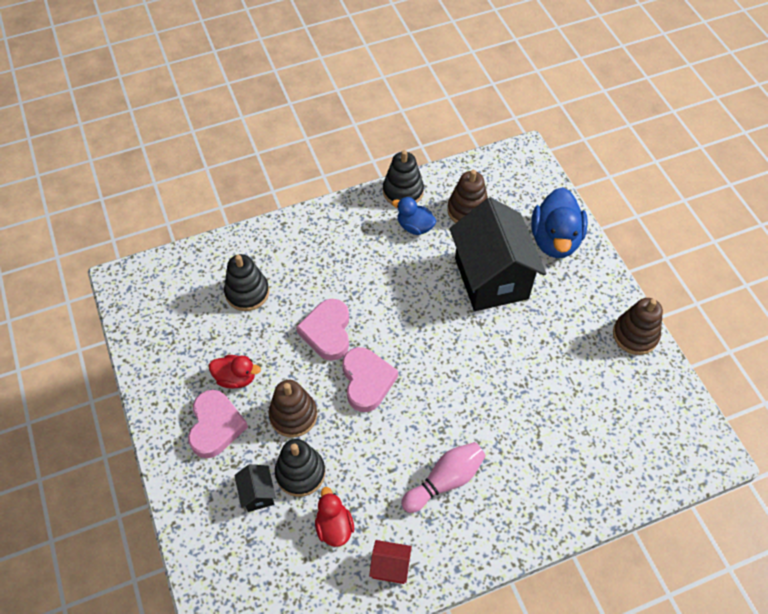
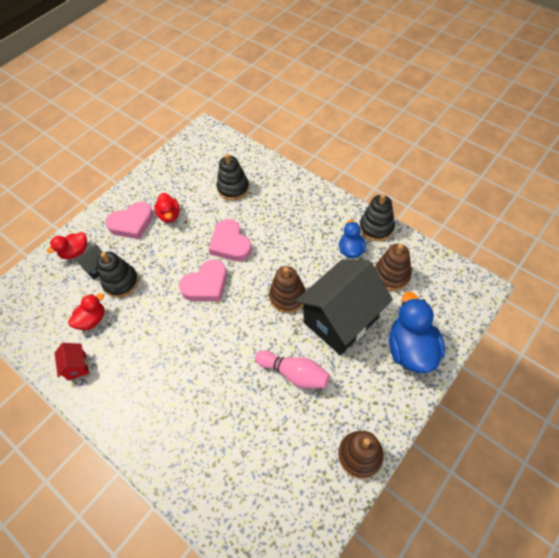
camera: 65 degrees right, 0 degrees up
(212, 513) = (75, 252): none -> red duck
(293, 415) = (159, 257): brown stacking toy -> brown stacking toy (287, 297)
(327, 332) = (230, 244): pink heart -> pink heart turned 90 degrees counterclockwise
(445, 481) = (154, 370): pink bowling pin -> pink bowling pin (294, 374)
(555, 240) = (411, 349): blue duck -> blue duck turned 105 degrees clockwise

